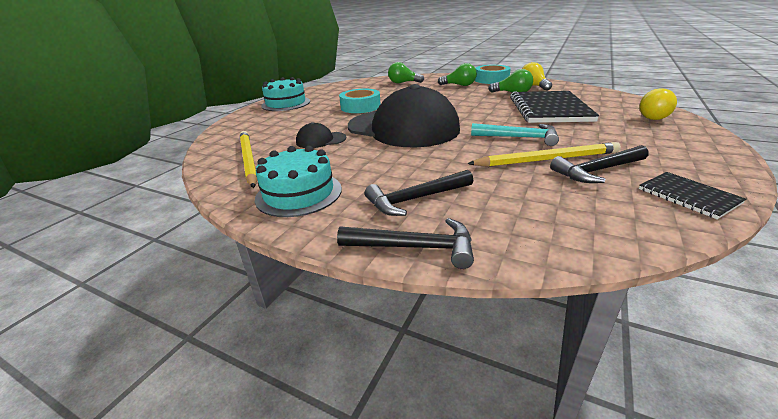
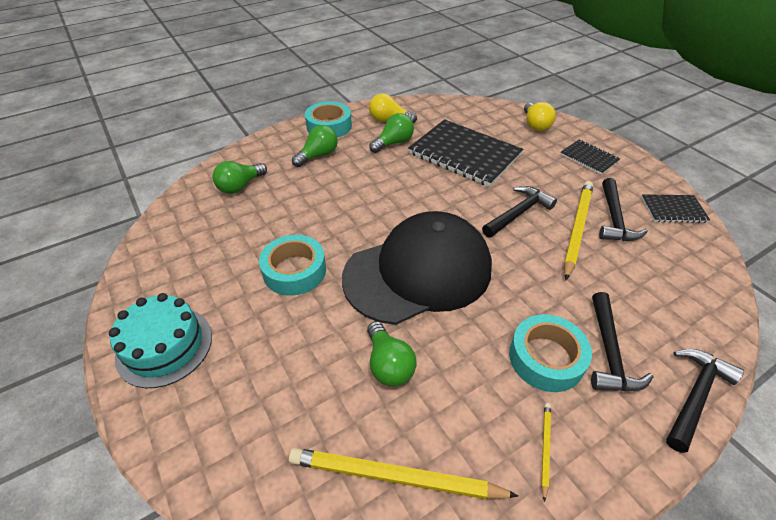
camera: 60 degrees left, 15 degrees up
(299, 193) = (545, 448): turquoise cake -> yellow pencil
(321, 140) = (389, 364): black cap -> green light bulb
(378, 178) = (546, 358): none -> turquoise tape
(519, 137) = (518, 213): turquoise hammer -> black hammer
(666, 144) = (589, 158): none -> black notebook

